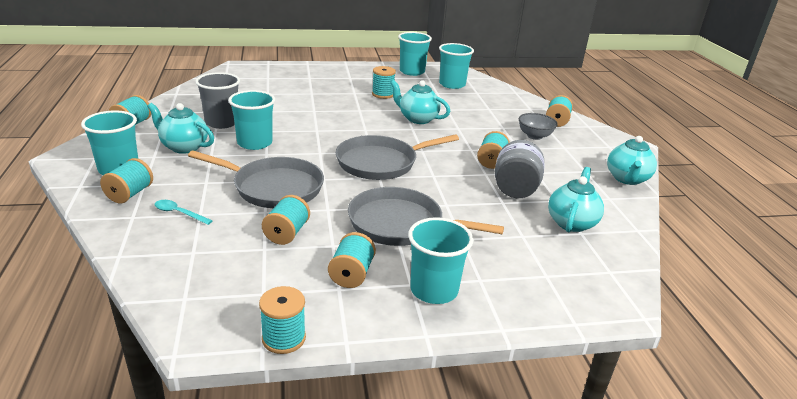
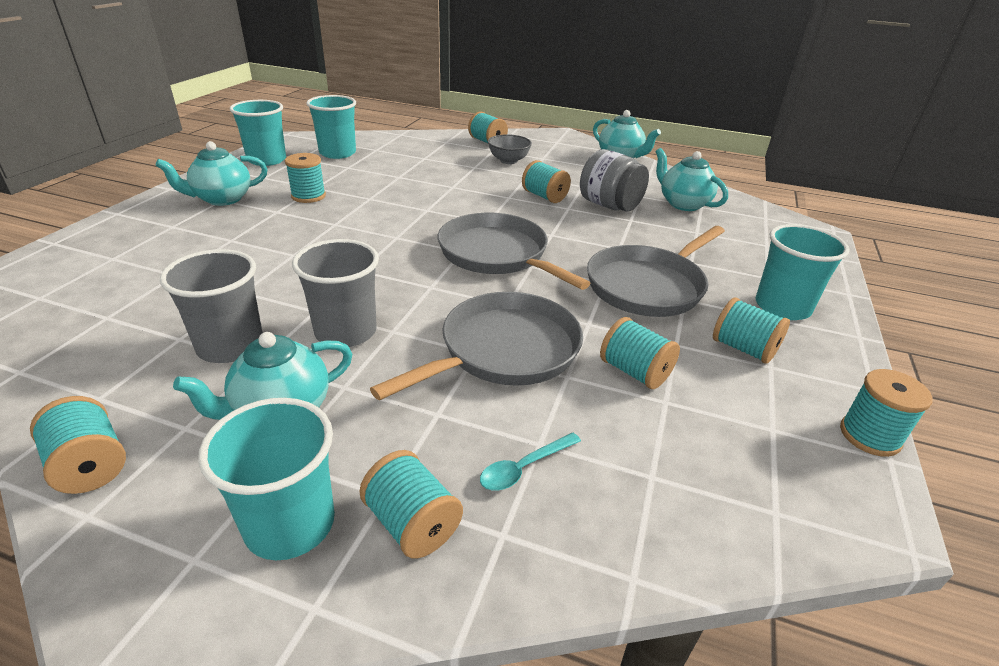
camera: 60 degrees left, 5 degrees up
(254, 143) = (346, 332): turquoise cup -> grey cup
(380, 163) = (497, 254): grey pan -> grey pan turned 135 degrees clockwise
(418, 119) = (405, 199): turquoise teapot -> turquoise teapot (222, 199)

